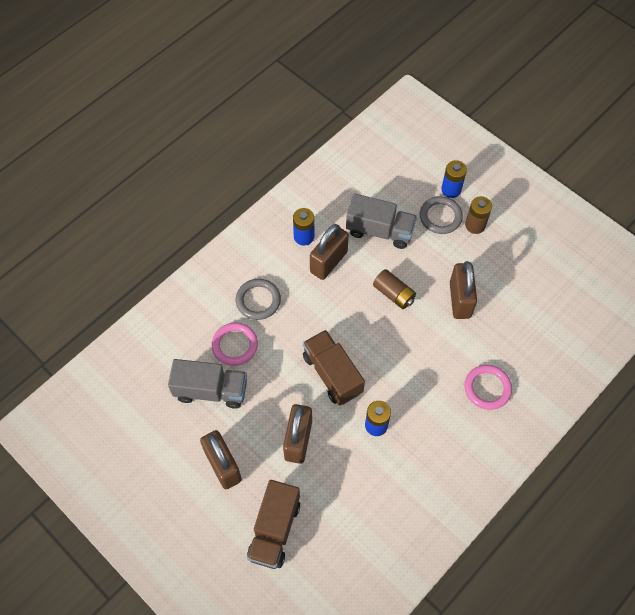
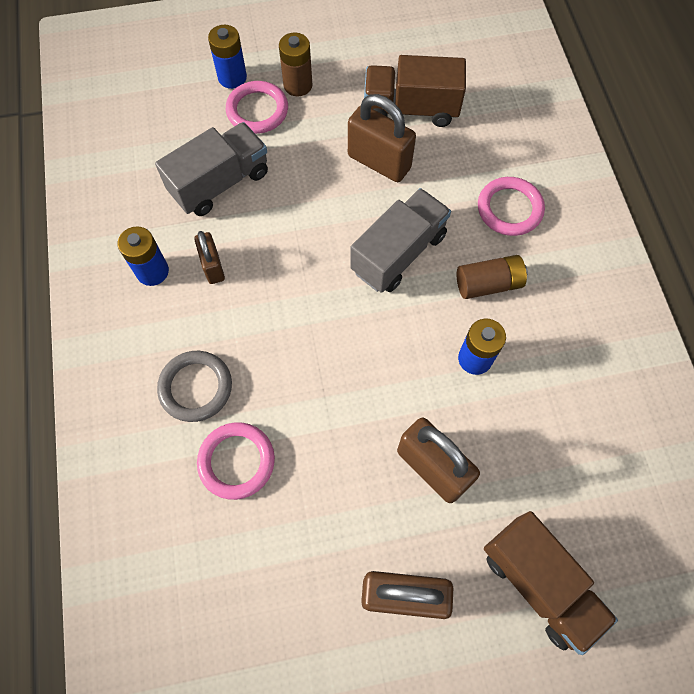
camera: 55 degrees left, 5 degrees up
(211, 390) = (279, 539): grey truck -> grey truck (398, 253)
(328, 262) = (213, 266): brown padlock -> brown padlock, size x0.59
(332, 374) = (370, 364): brown truck -> brown truck (411, 109)
(394, 294) = (316, 224): brown battery -> brown battery (488, 284)
(440, 217) = (257, 110): grey ring -> pink ring

